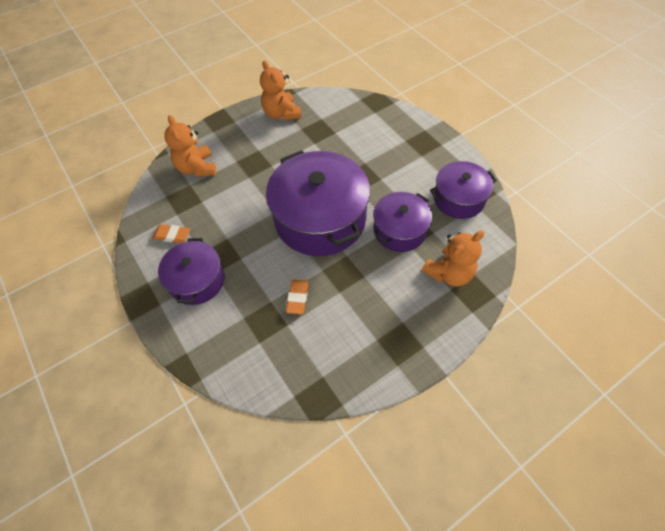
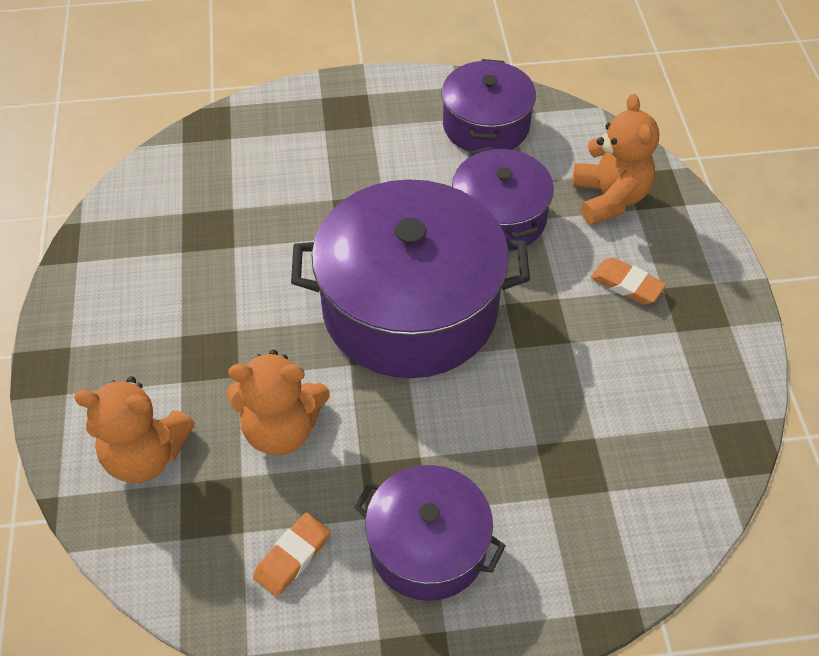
camera: 65 degrees left, 5 degrees down
(282, 114) = (118, 264): orange teddy bear -> orange teddy bear (281, 429)
(297, 298) = (551, 402): orange eraser -> orange eraser (627, 284)

